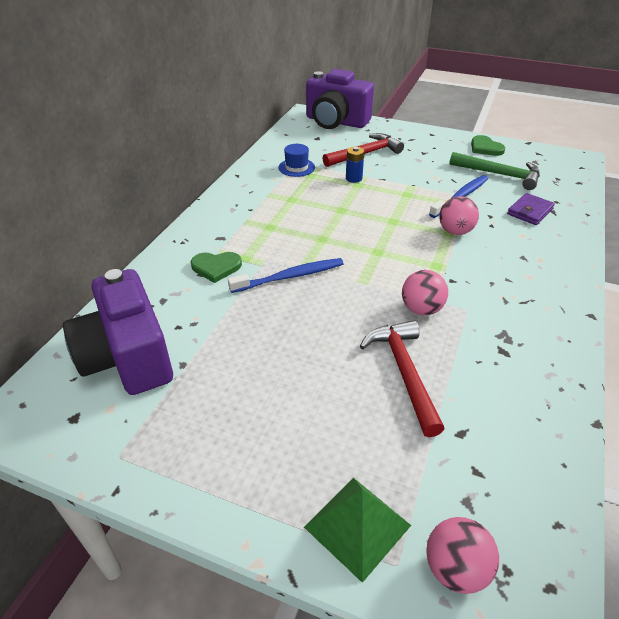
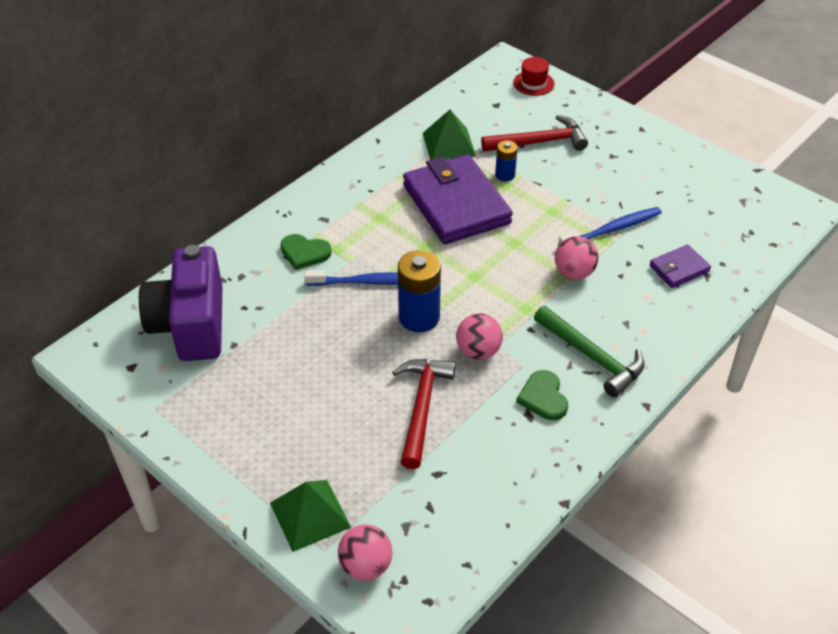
camera: 20 degrees right, 5 degrees up
(296, 167) = (448, 144): blue hat -> green pyramid
(328, 205) = (456, 204): none -> purple wallet
(336, 122) = (533, 83): purple camera -> red hat
(351, 294) = (419, 317): none -> blue battery
(485, 148) = (694, 166): green heart -> green heart (543, 397)
(499, 174) = (682, 209): green hammer -> green hammer (592, 357)

